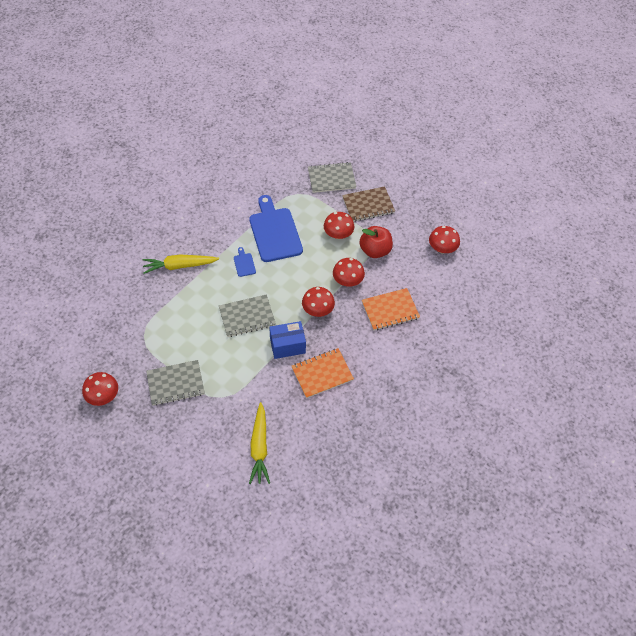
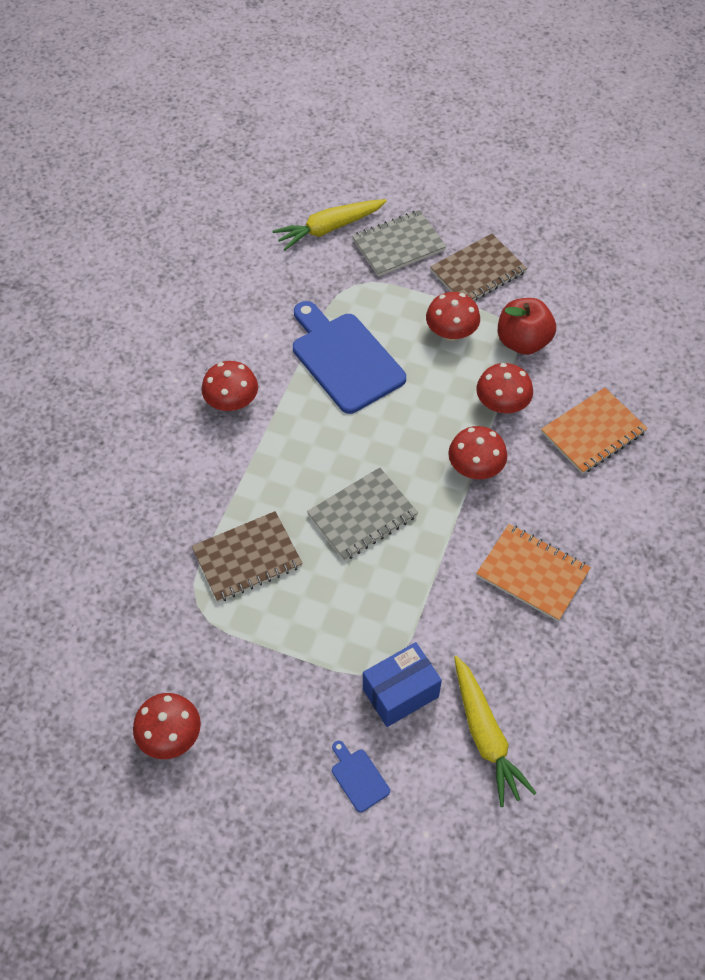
camera: 15 degrees left, 0 degrees up
(175, 383) = (290, 671): grey notebook -> none
(179, 266) = (207, 464): yellow carrot -> yellow carrot (329, 229)
(179, 320) = (247, 558): none -> brown notebook
(244, 263) = (317, 427): blue cutting board -> blue cutting board (358, 777)
(287, 346) = (453, 544): blue box -> blue box (400, 693)
(322, 374) = (532, 573): orange notebook -> orange notebook turned 75 degrees clockwise
(442, 248) = (627, 307): red mushroom -> red mushroom (232, 402)

